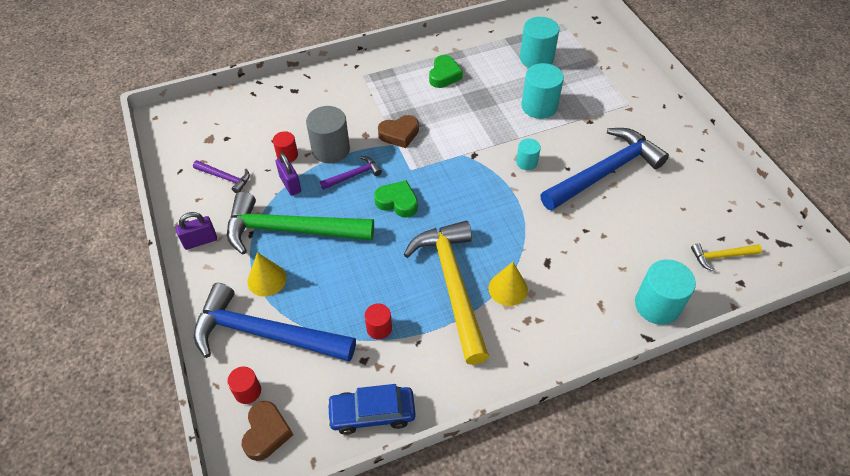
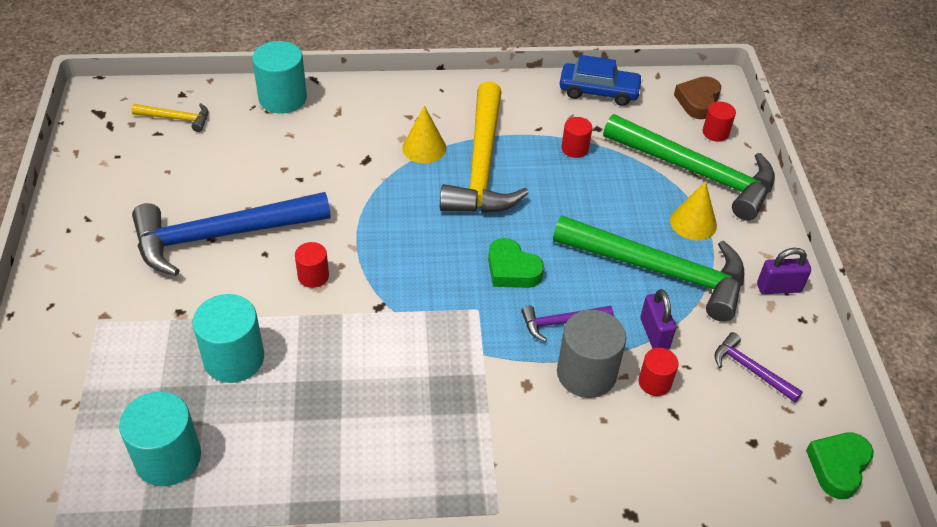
camera: 165 degrees left, 5 degrees down
(265, 333) = (697, 173): blue hammer -> green hammer
(399, 134) = (473, 370): brown heart -> none
(444, 75) = (351, 468): green heart -> green heart (838, 467)
(526, 162) = (313, 276): turquoise cylinder -> red cylinder

